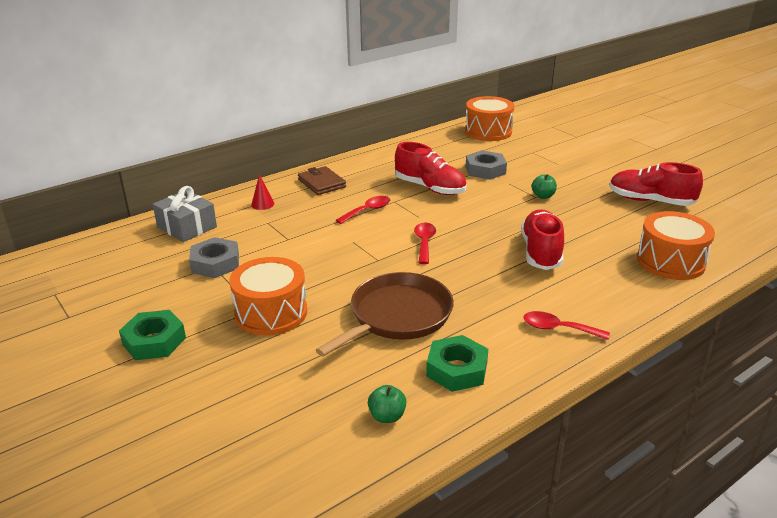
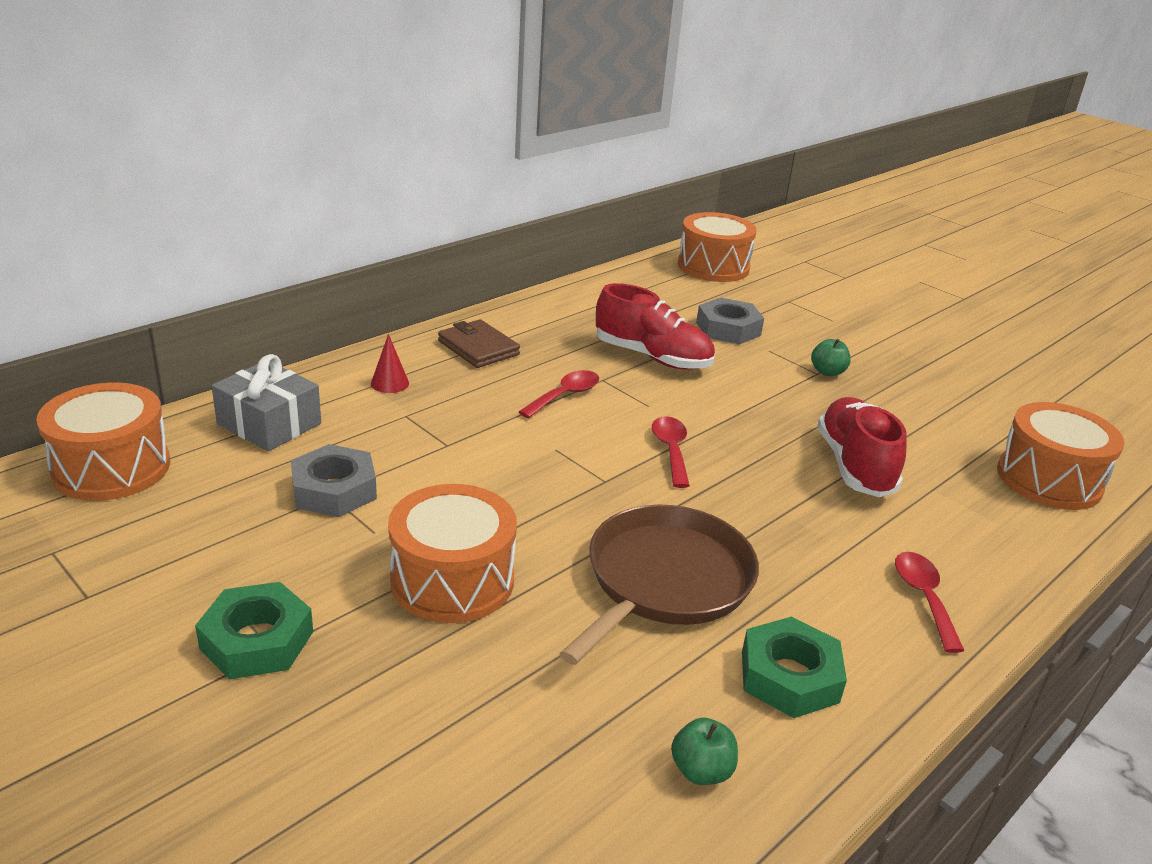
camera: 10 degrees left, 0 degrees up
(94, 250) = (111, 468): none -> orange drum
(558, 329) = (923, 597): red spoon -> red spoon turned 75 degrees clockwise
(650, 201) = (985, 381): red shoe -> none

